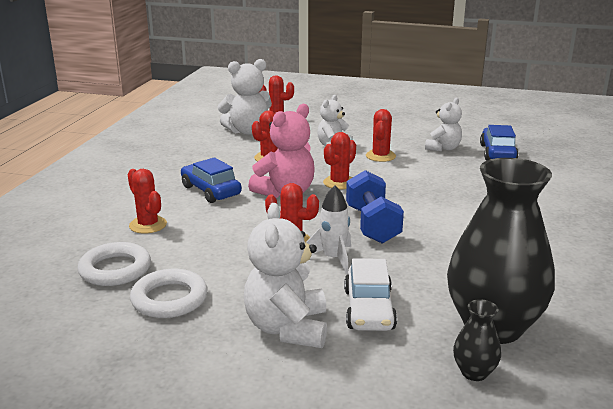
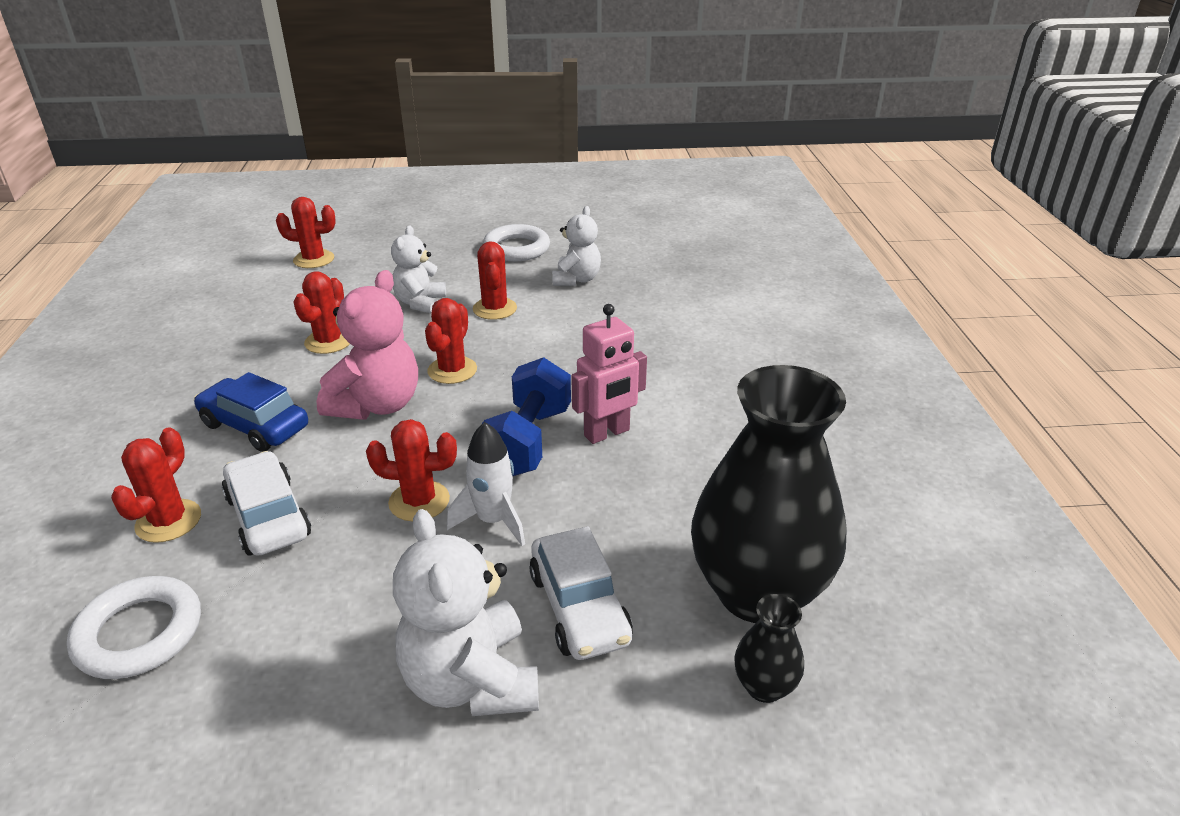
camera: 20 degrees left, 10 degrees up
(148, 225) = (168, 521): red cactus -> red cactus turned 75 degrees clockwise
(169, 299) = (257, 673): white ring -> white ring (516, 248)
(202, 233) = (268, 516): none -> white car
(247, 131) = (277, 294): white teddy bear -> none
(372, 225) = (528, 441): blue dumbbell -> blue dumbbell turned 45 degrees clockwise
(427, 229) = (607, 433): none -> pink robot
(497, 153) = (650, 276): blue car -> none

